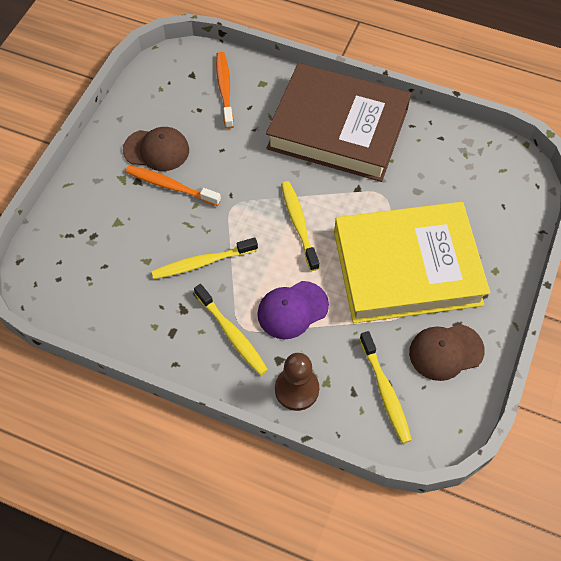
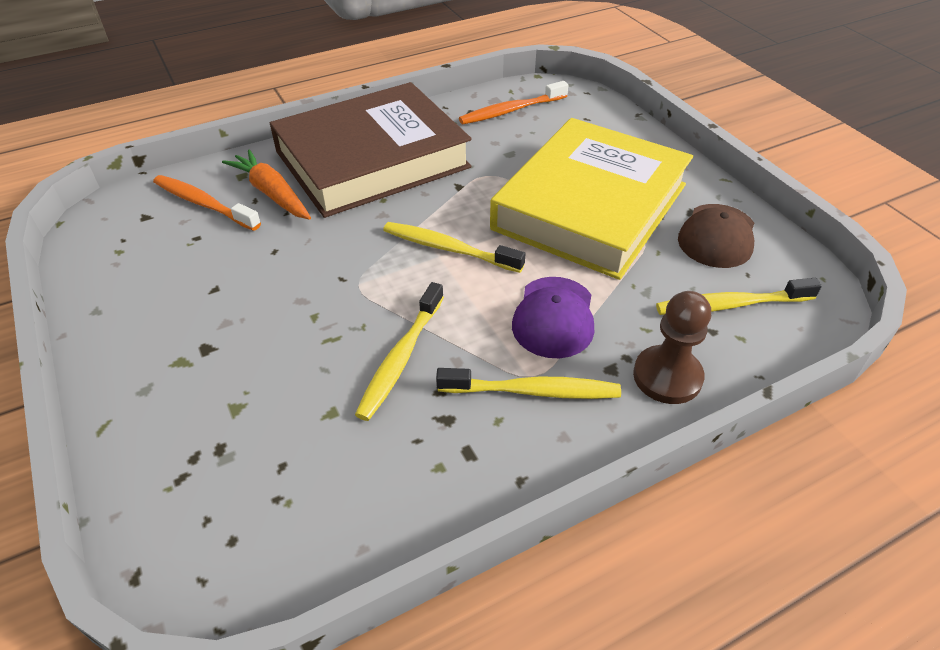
camera: 50 degrees left, 15 degrees down
(156, 150) = (191, 304): brown cap -> none
(170, 186) = (258, 322): orange toothbrush -> orange toothbrush (511, 110)
(262, 110) = (272, 193): none -> orange carrot
(385, 391) = (731, 305): yellow toothbrush -> yellow toothbrush turned 150 degrees clockwise

